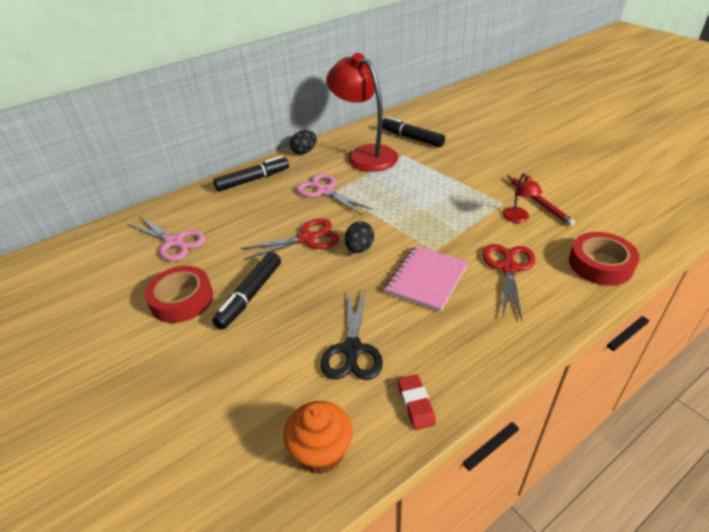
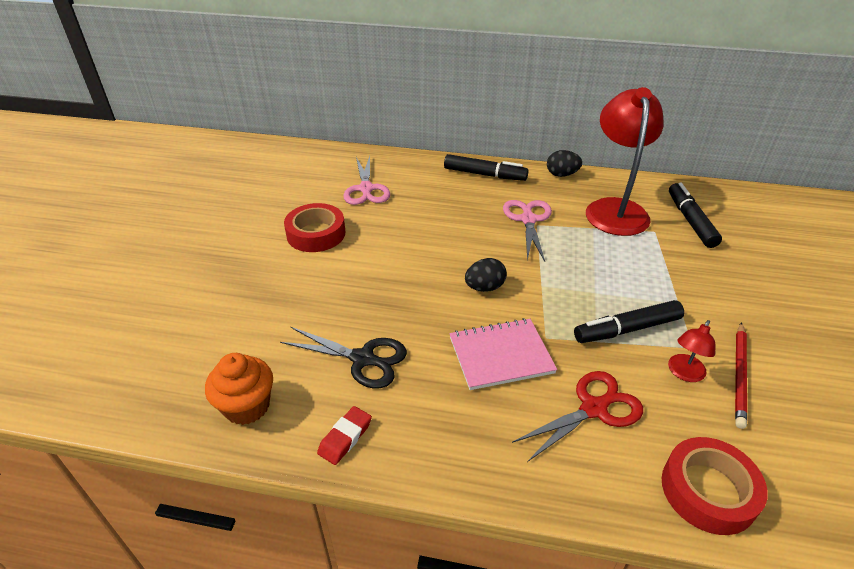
camera: 45 degrees right, 0 degrees up
(250, 295) = (358, 263): black marker -> black marker (627, 329)
(307, 238) = (457, 250): red scissors -> none
(352, 350) = (363, 359): black scissors -> black scissors turned 120 degrees counterclockwise

